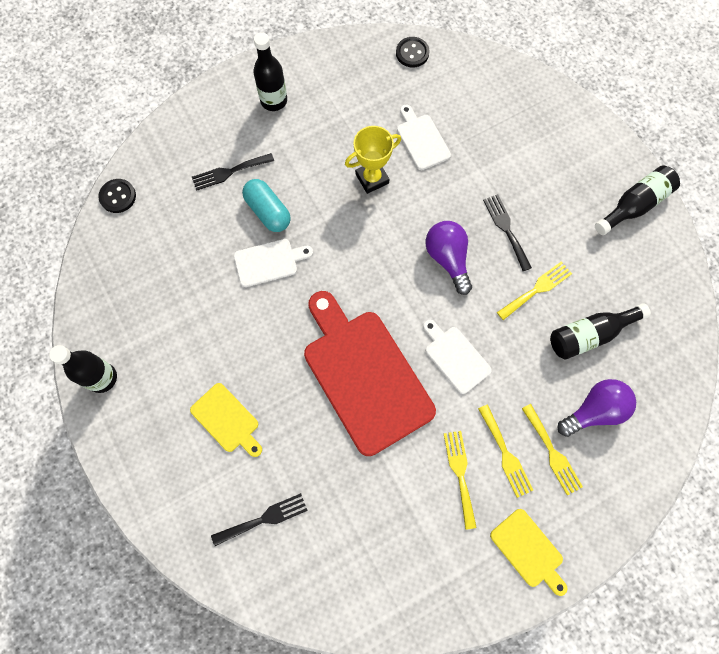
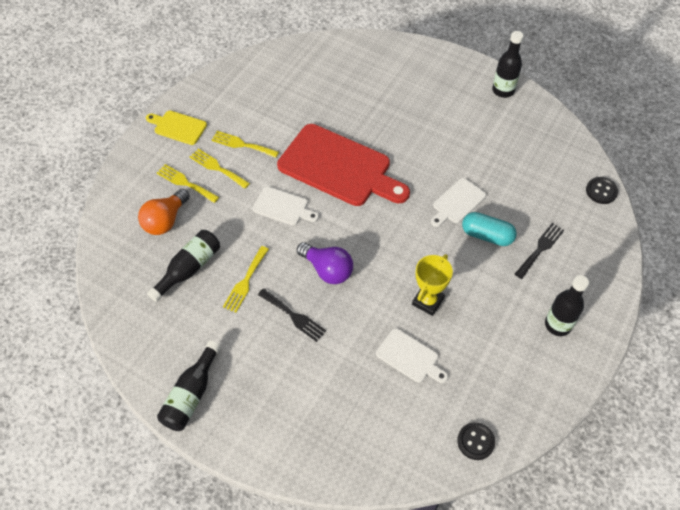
camera: 150 degrees right, 15 degrees down
(227, 420) = (409, 105): yellow cutting board -> none
(264, 519) = (348, 73): black fork -> none
(460, 474) = (242, 144): yellow fork -> yellow fork turned 150 degrees clockwise
(594, 410) = (165, 220): purple light bulb -> orange light bulb

